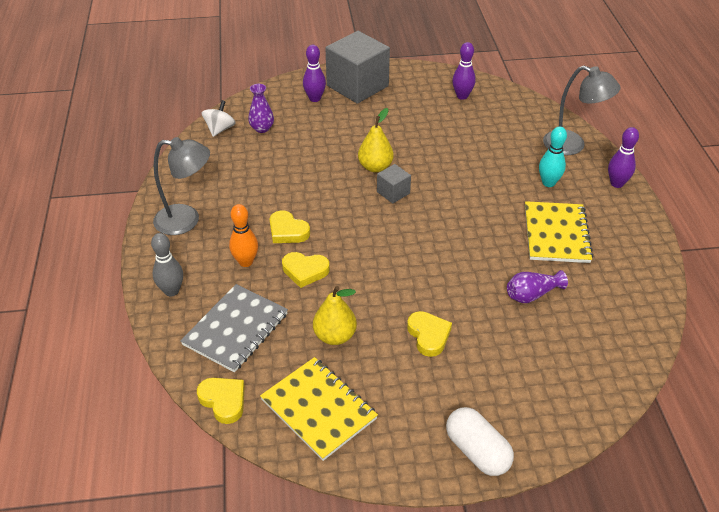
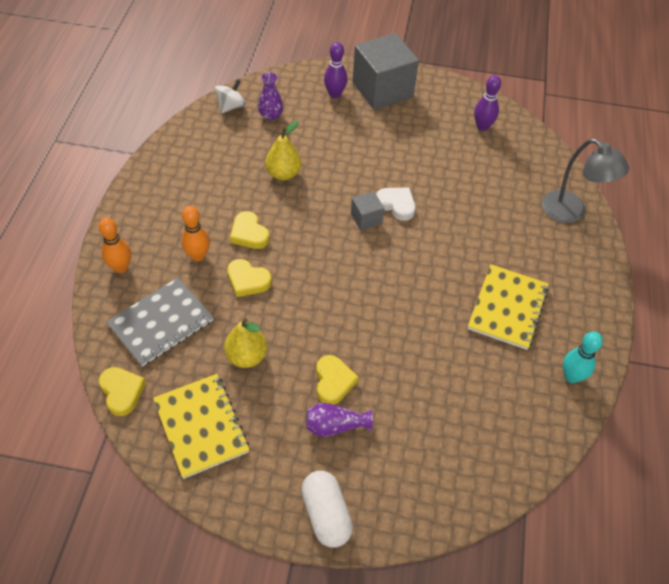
camera: 15 degrees right, 10 degrees up
(172, 291) = (121, 267): grey bowling pin -> orange bowling pin
(186, 220) = (162, 197): grey lamp -> none
(375, 167) = (361, 185): yellow pear -> yellow pear (283, 173)
(415, 175) = (396, 205): none -> white heart
(532, 294) = (452, 367): purple vase -> purple vase (335, 426)
(548, 183) = (526, 248): turquoise bowling pin -> turquoise bowling pin (571, 376)
(616, 183) = (597, 268): purple bowling pin -> none

